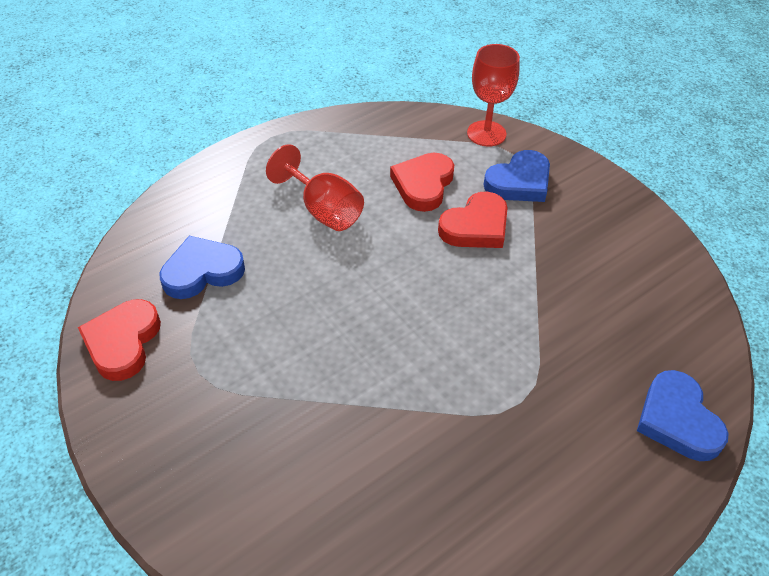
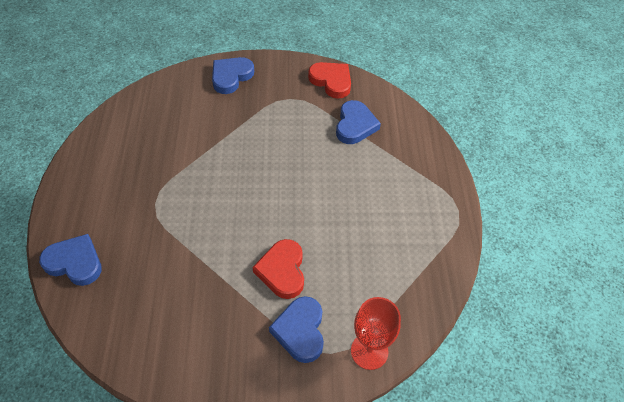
camera: 125 degrees right, 5 degrees up
(202, 487) = (231, 77): none -> blue heart
(323, 210) = (362, 200): red goblet -> none
(423, 185) = (344, 268): red heart -> none

